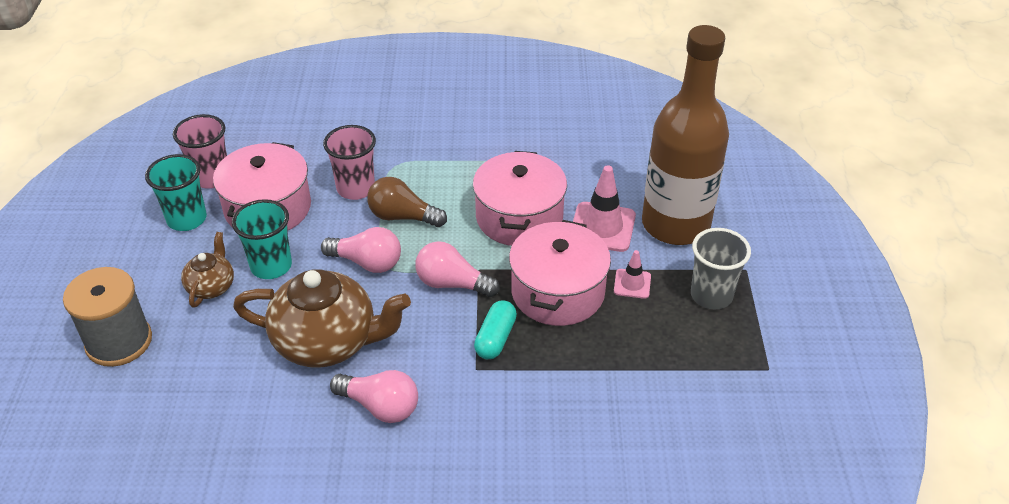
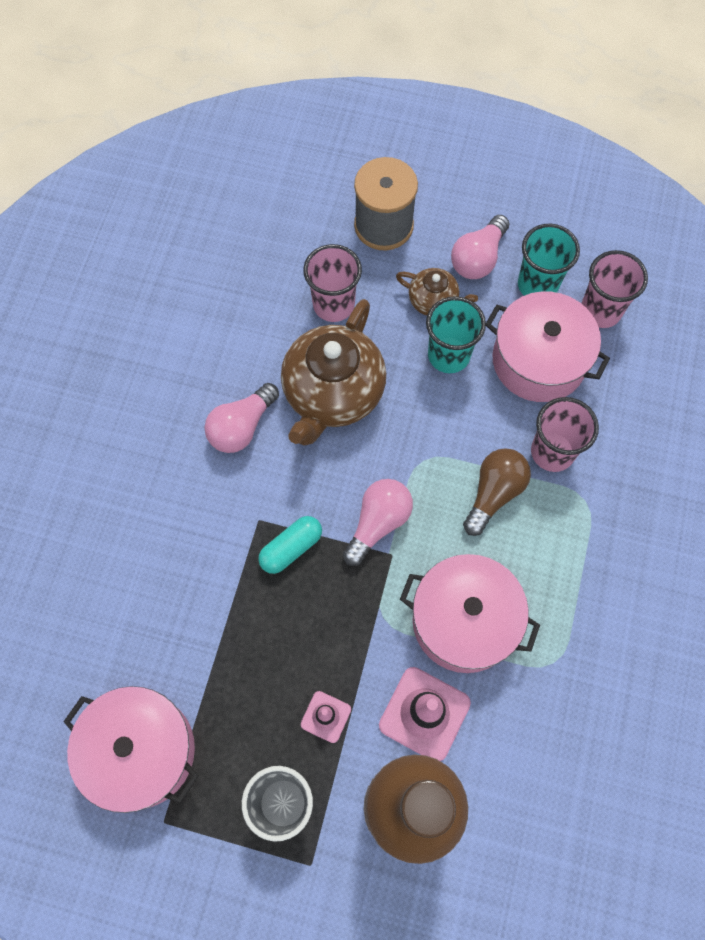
camera: 105 degrees right, 25 degrees up
(223, 362) = (333, 305): none -> pink cup
(367, 262) = (431, 445): pink light bulb -> pink light bulb (478, 258)
(495, 338) = (291, 548): turquoise capsule -> turquoise capsule turned 75 degrees counterclockwise
(557, 292) = (336, 629): pink pot -> pink pot (141, 751)

